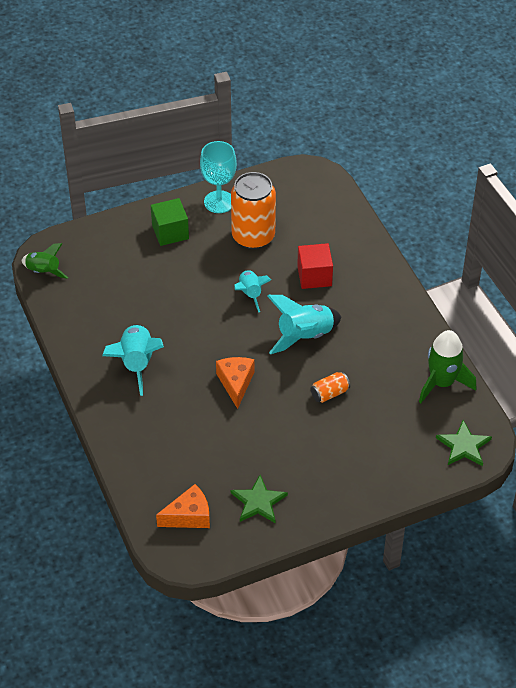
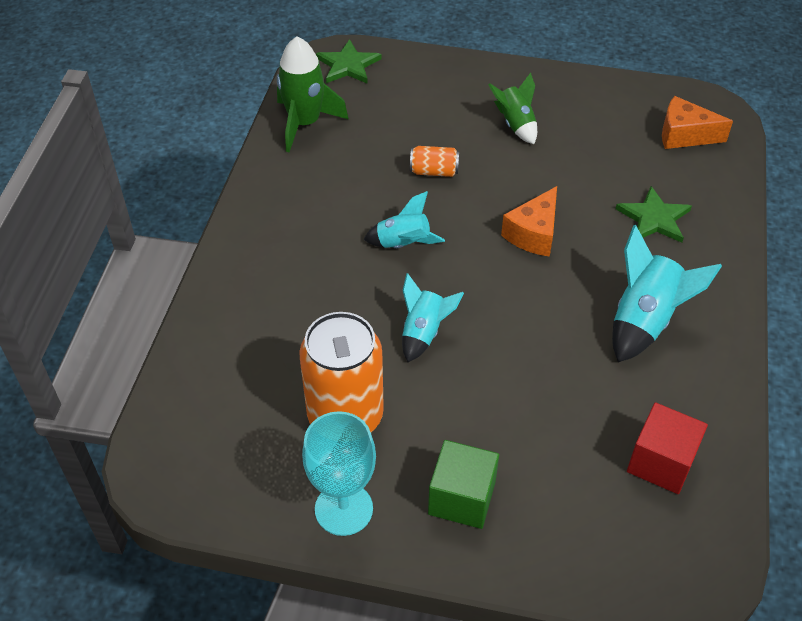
camera: 145 degrees left, 0 degrees up
(43, 272) = (713, 543): green rocket -> green rocket (515, 124)
(258, 502) = (599, 114): green star -> green star (654, 218)
(304, 336) = (403, 244): turquoise rocket -> turquoise rocket, size x0.64
(314, 276) = (319, 310): red cube -> red cube (661, 462)

